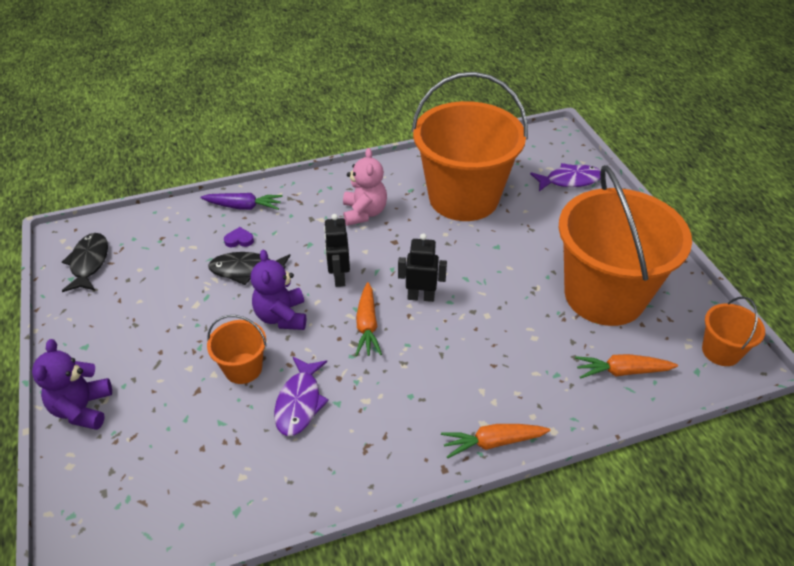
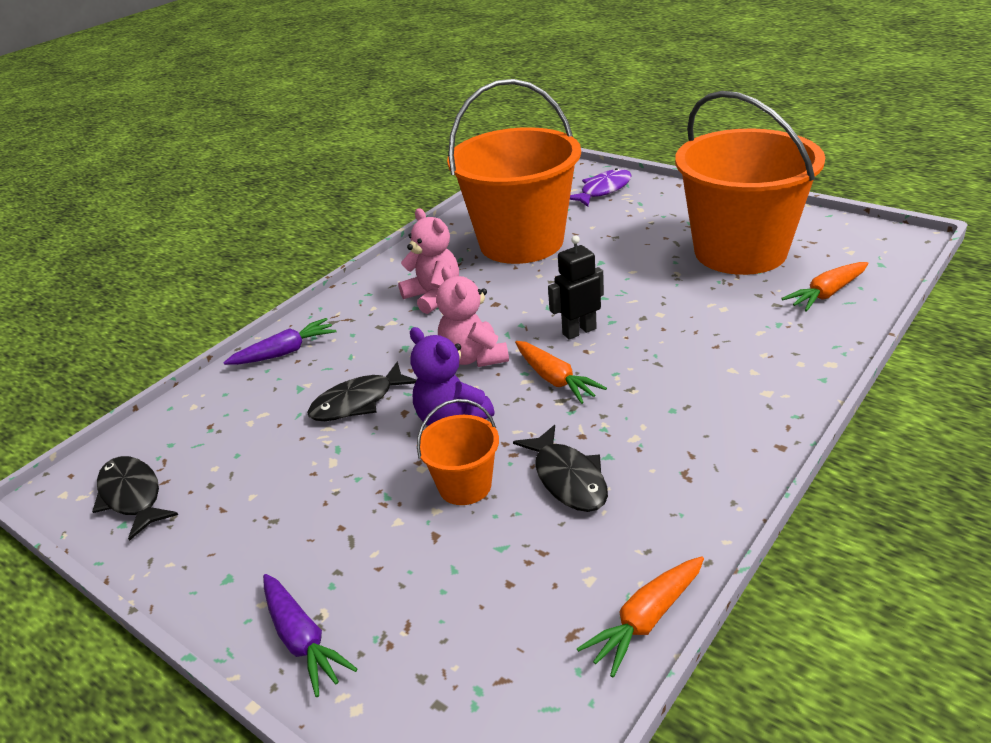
camera: 30 degrees left, 10 degrees down
(82, 409) = (302, 640): purple teddy bear -> purple carrot
(239, 240) = (316, 381): purple heart -> none
(299, 402) = (567, 478): purple fish -> black fish
(339, 277) = (473, 357): black robot -> pink teddy bear
(492, 442) = (794, 401): orange carrot -> orange carrot (646, 620)
(721, 351) = (879, 243): orange bucket -> none

